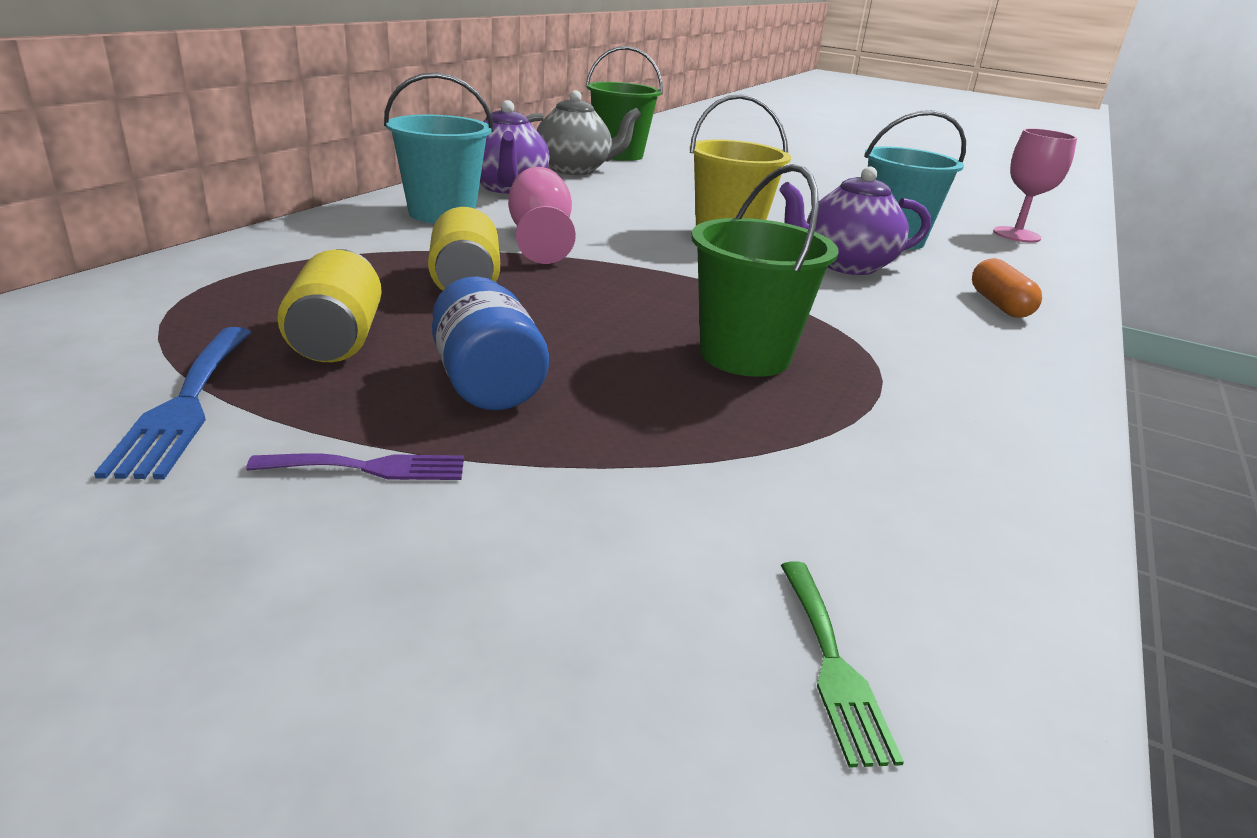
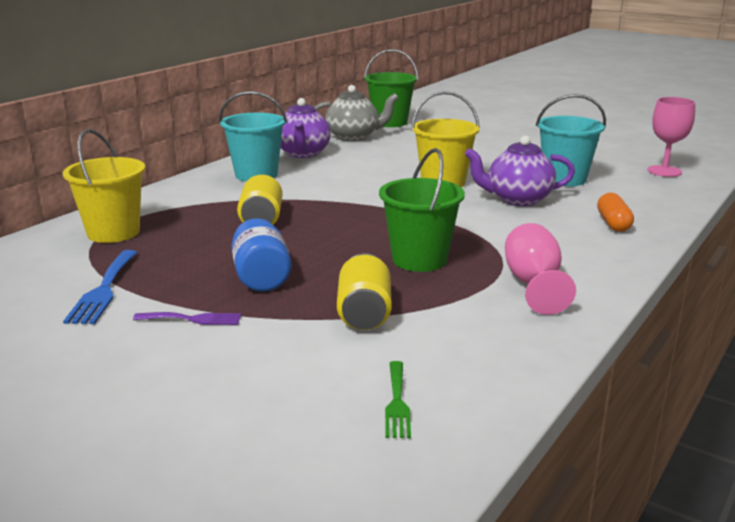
camera: 10 degrees right, 5 degrees down
(206, 295) = (113, 232): none -> yellow bucket
(336, 340) = (183, 256): yellow can -> yellow can (364, 313)
(540, 239) = (315, 189): pink goblet -> pink goblet (533, 285)

